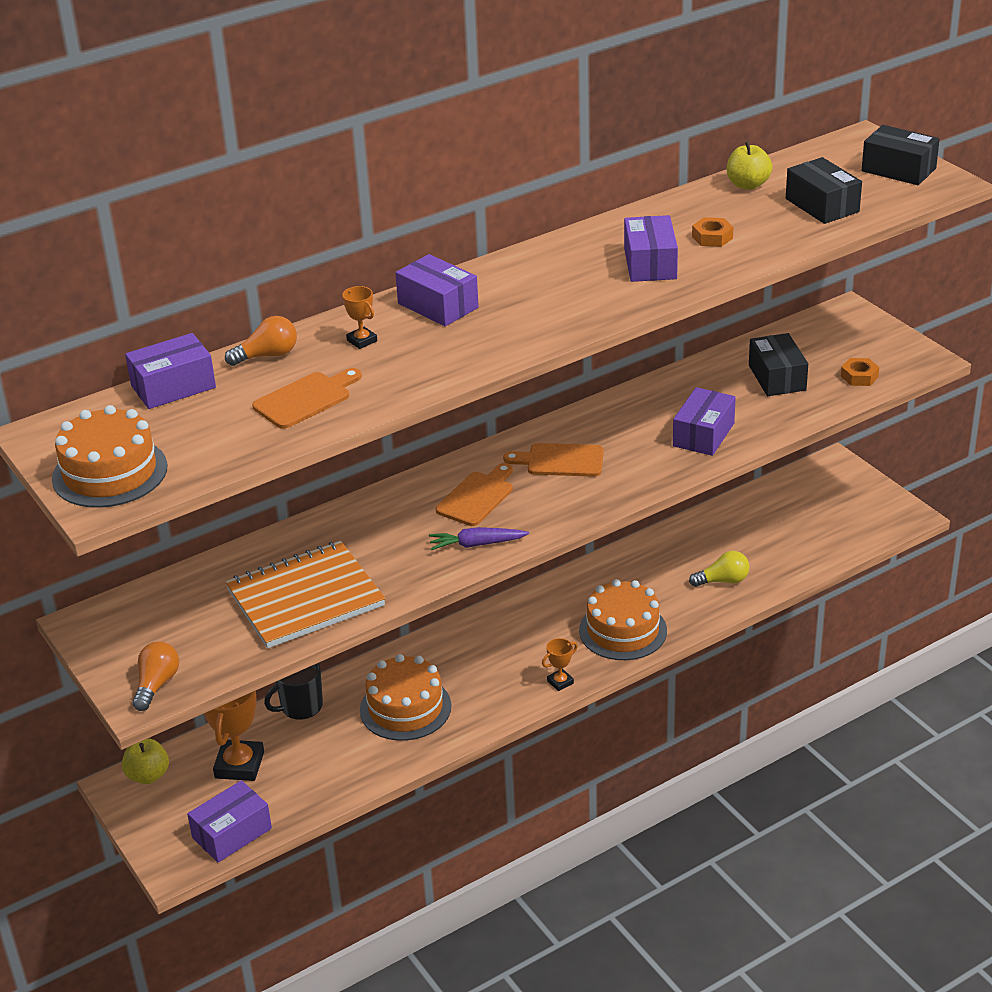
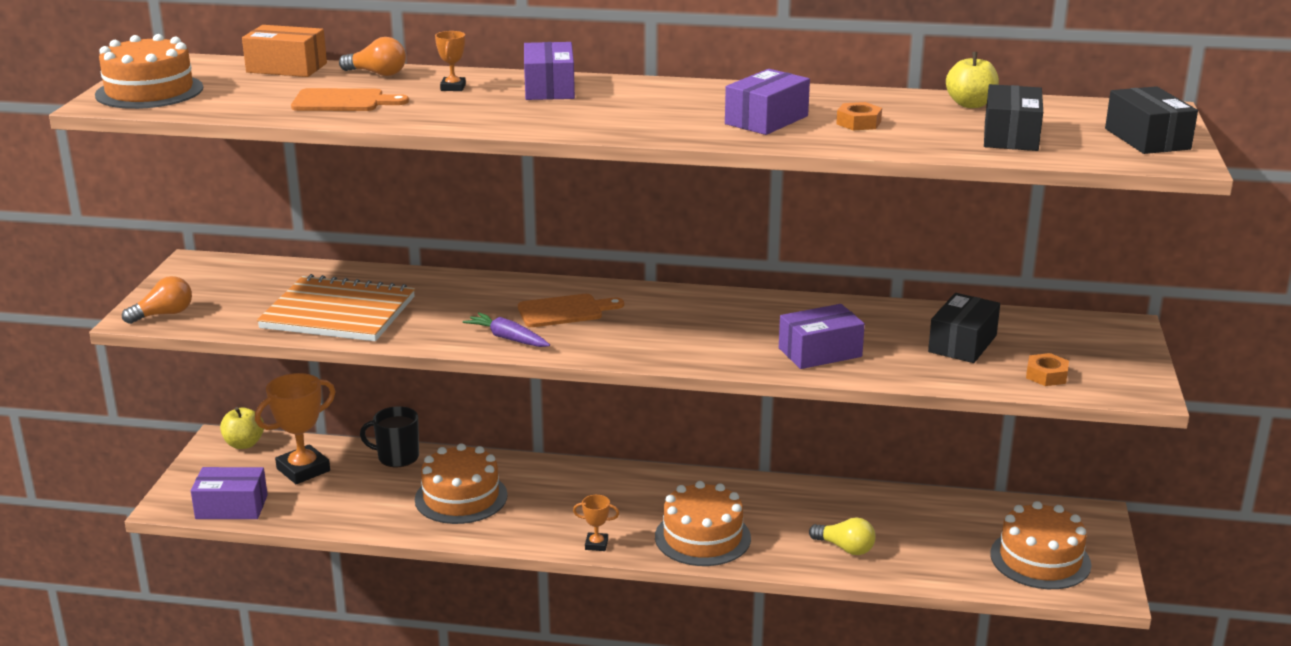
camera: 40 degrees right, 10 degrees down
(173, 387) = (286, 68): purple box -> orange box
(560, 460) = (670, 317): orange cutting board -> none
(844, 516) = (1040, 559): none -> orange cake

